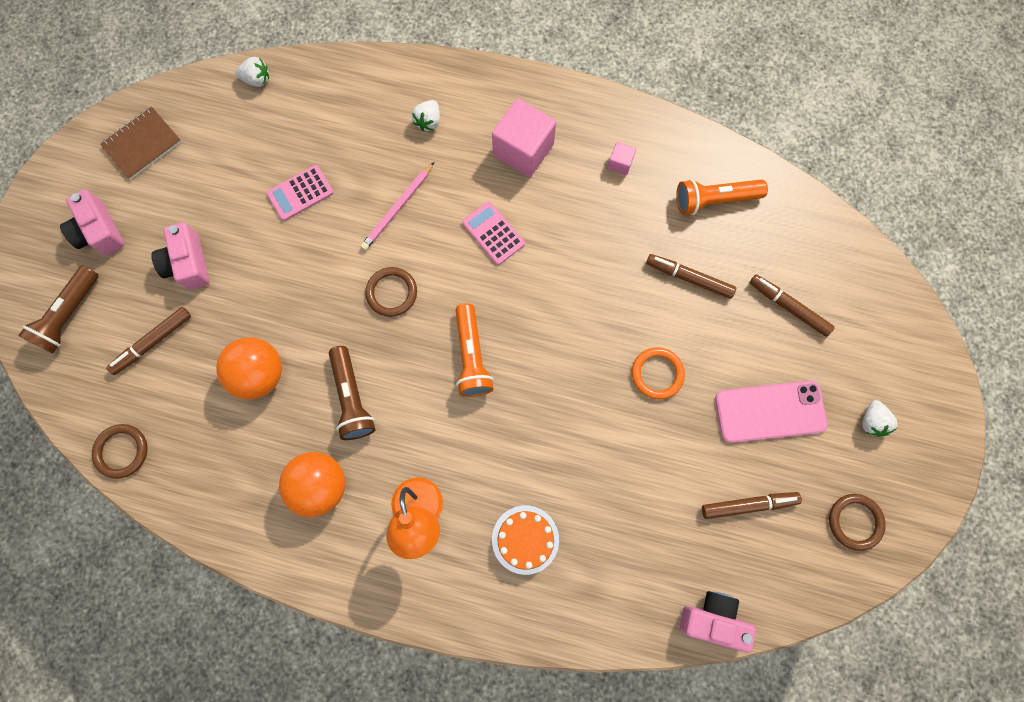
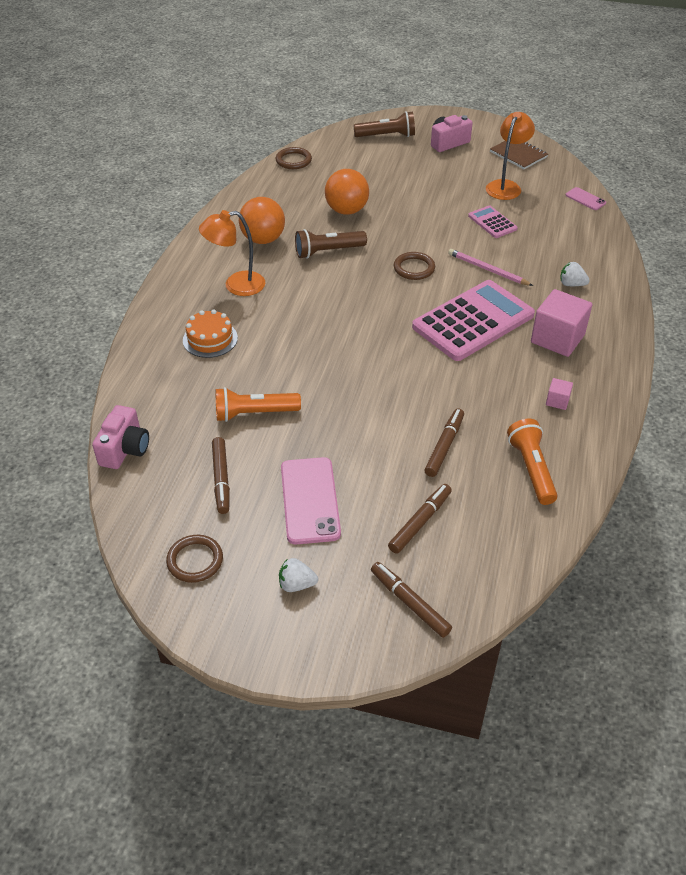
camera: 90 degrees right, 30 degrees down
(69, 315) = (387, 136): brown flashlight -> brown flashlight turned 150 degrees clockwise
(152, 342) = (369, 167): brown marker -> brown marker (409, 603)
(188, 264) = (428, 177): pink camera -> none
(219, 168) = (506, 186): none -> orange lamp
(257, 79) = (585, 199): white strawberry -> pink phone
(471, 356) = (362, 310): orange flashlight -> orange flashlight (254, 413)
(493, 233) = (473, 321): pink calculator -> pink calculator, size x2.12
(657, 374) = (348, 421): orange ring -> none

